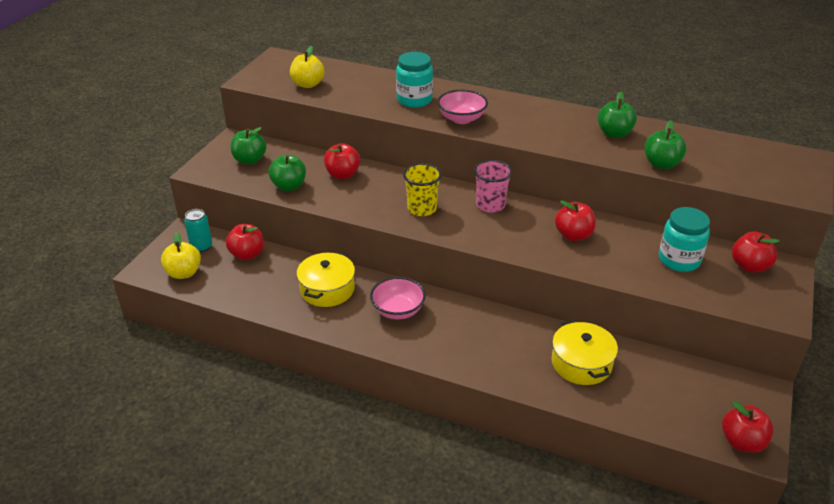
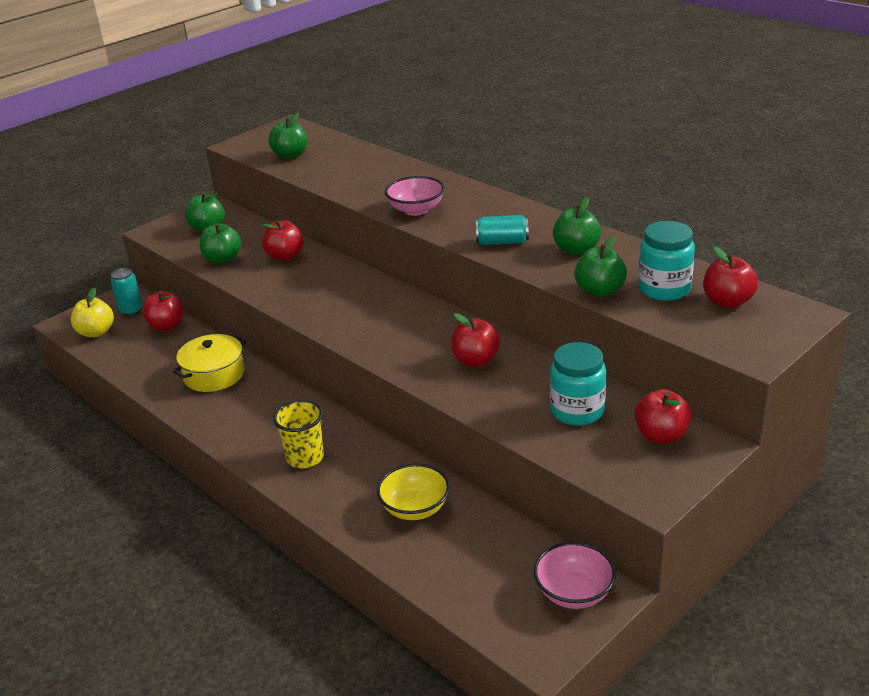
camera: 25 degrees right, 5 degrees down
(308, 84) = (290, 155): yellow apple -> green apple
(398, 310) = (266, 410): pink bowl -> pink bowl (574, 593)
(414, 100) = (384, 184): turquoise jar -> turquoise jar (664, 289)
(422, 209) = (335, 304): yellow cup -> yellow cup (305, 458)
(490, 205) = (411, 313): pink cup -> none
(554, 136) = (502, 242): none -> turquoise can
(581, 363) = (415, 508): yellow pot -> yellow bowl
(742, 442) = (531, 641): red apple -> red apple (727, 302)

